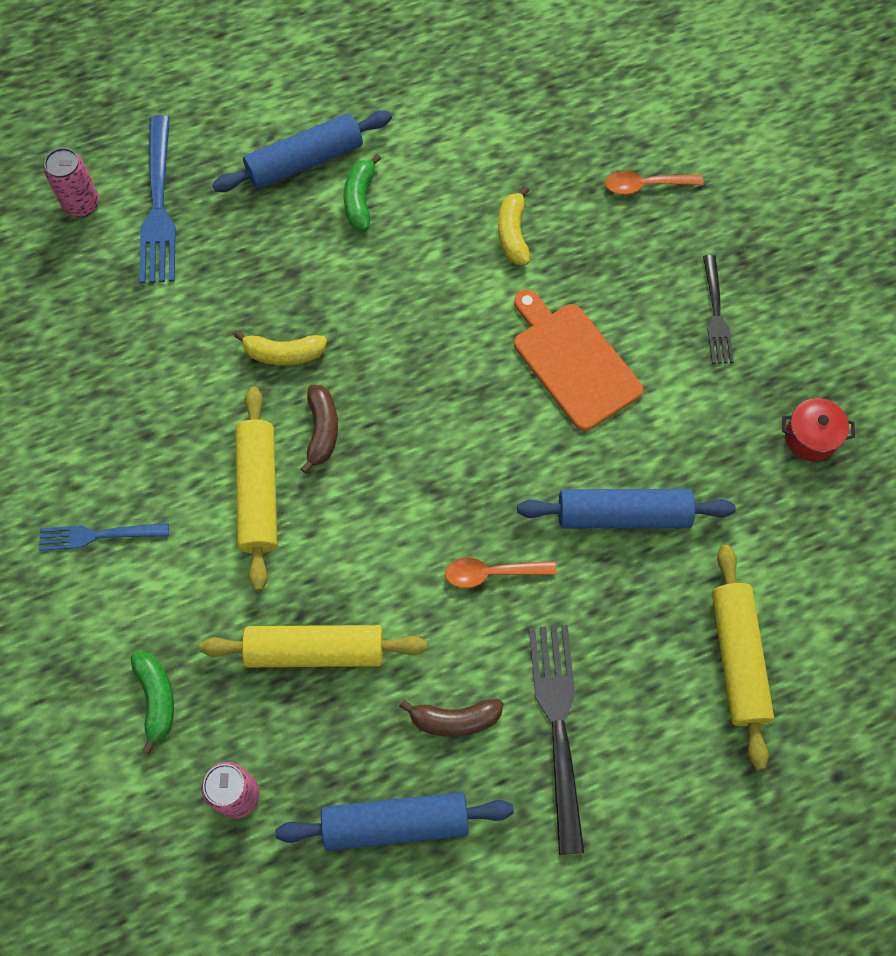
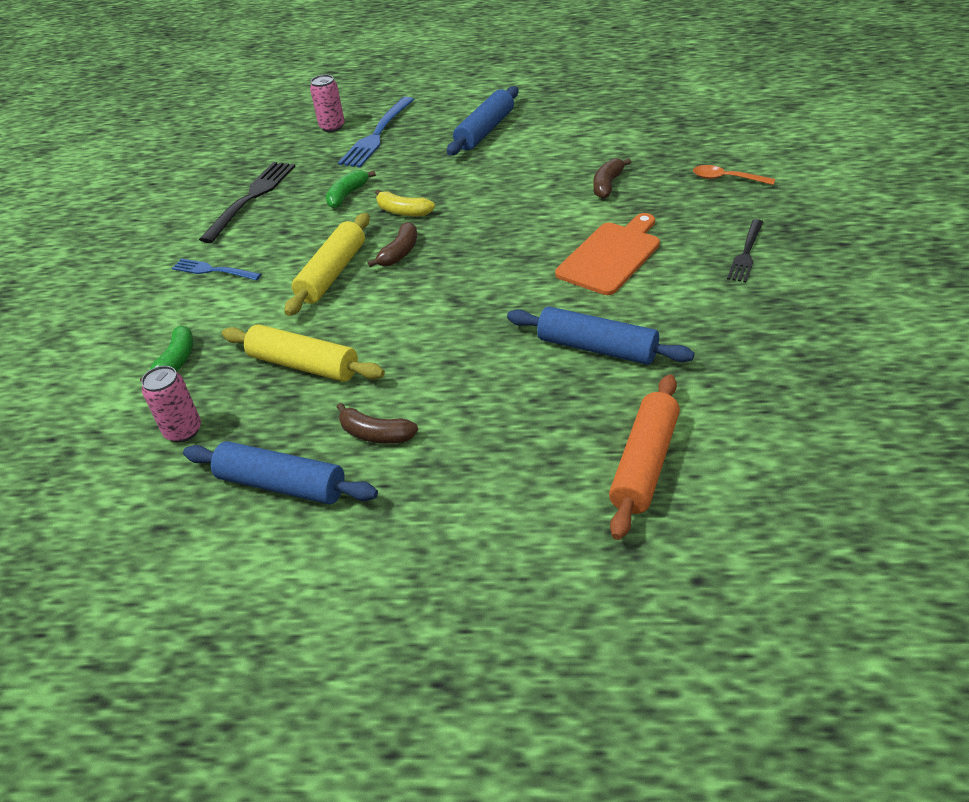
camera: 30 degrees right, 25 degrees down
(305, 161) = (485, 131): blue rolling pin -> blue rolling pin turned 60 degrees counterclockwise
(360, 199) = (509, 152): green banana -> green banana (347, 195)
(492, 573) = (468, 356): orange spoon -> none
(513, 233) = (607, 185): yellow banana -> brown banana
(558, 726) = (456, 463): black fork -> black fork (251, 198)
(573, 362) = (611, 256): orange cutting board -> orange cutting board turned 45 degrees clockwise
(737, 658) = (645, 464): yellow rolling pin -> orange rolling pin
(810, 437) = (793, 340): red pot -> none

